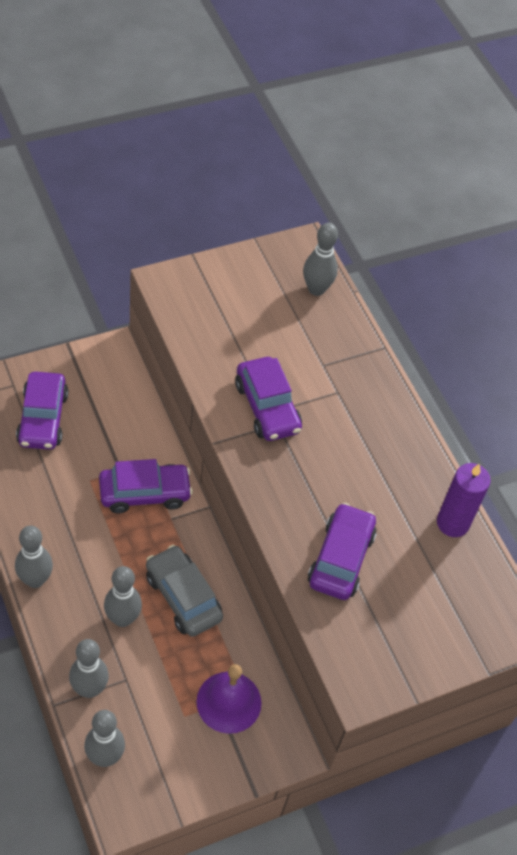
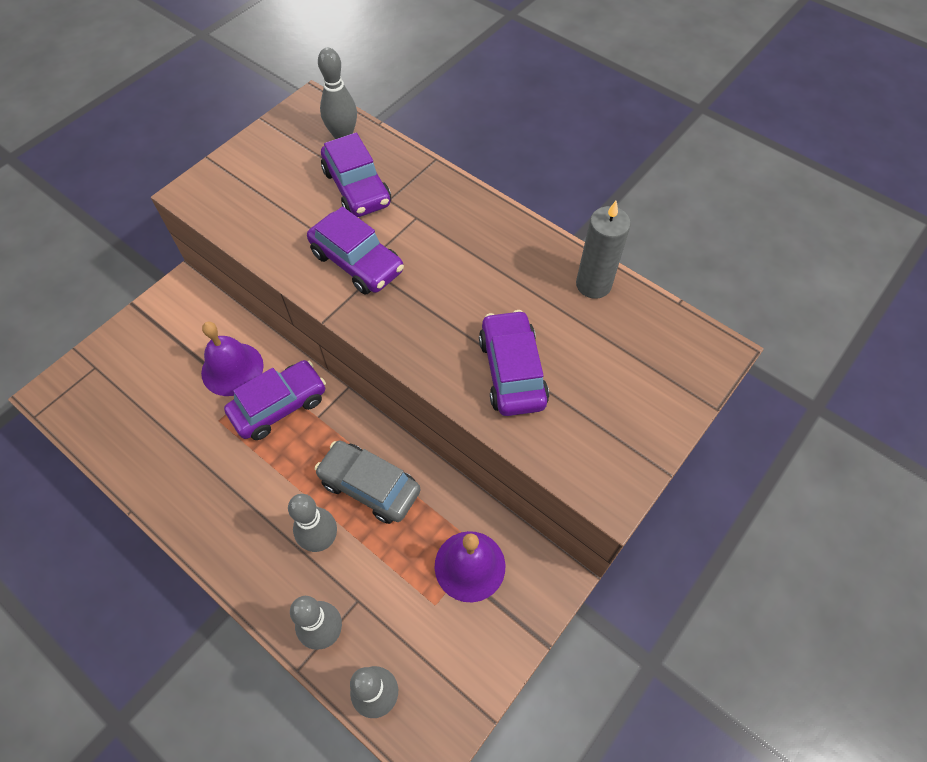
camera: 20 degrees left, 5 degrees up
(35, 580) = (212, 548): grey bowling pin -> none
(43, 418) = (141, 384): purple car -> purple car (357, 188)
(122, 442) = (232, 369): none -> purple bell
(452, 523) = (593, 284): purple candle -> grey candle

